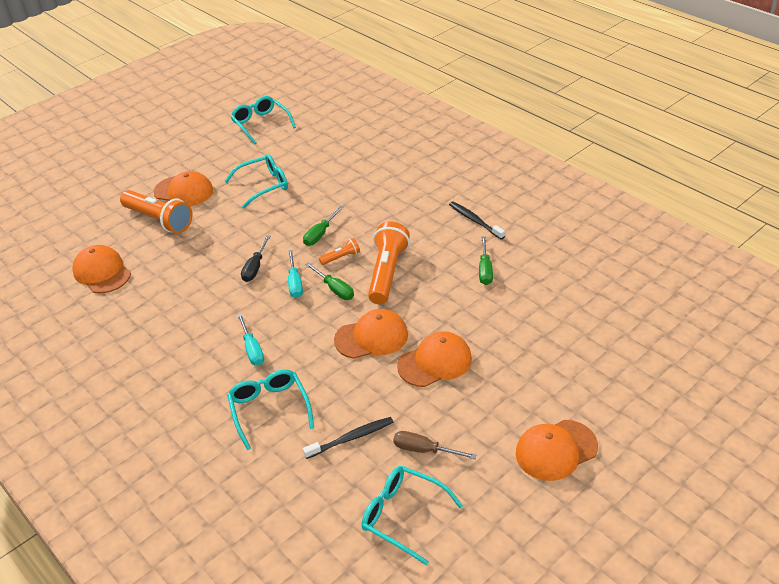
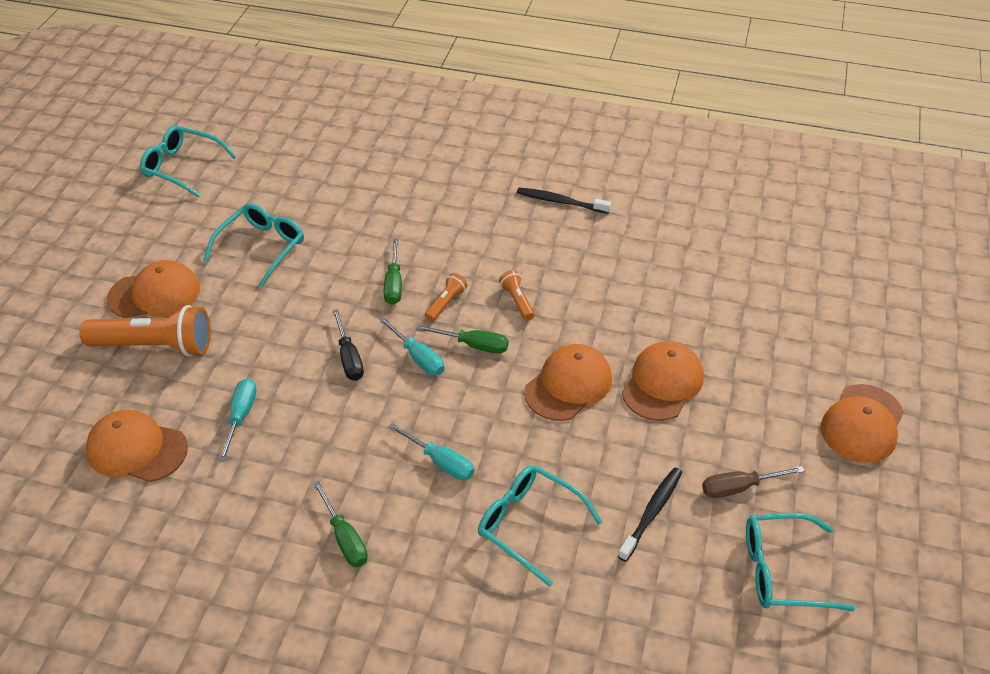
camera: 35 degrees left, 5 degrees up
(168, 277) = (241, 416): none -> turquoise screwdriver
(387, 273) = (517, 301): orange flashlight -> orange flashlight, size x0.47
(485, 270) = (622, 255): green screwdriver -> green screwdriver (345, 538)

